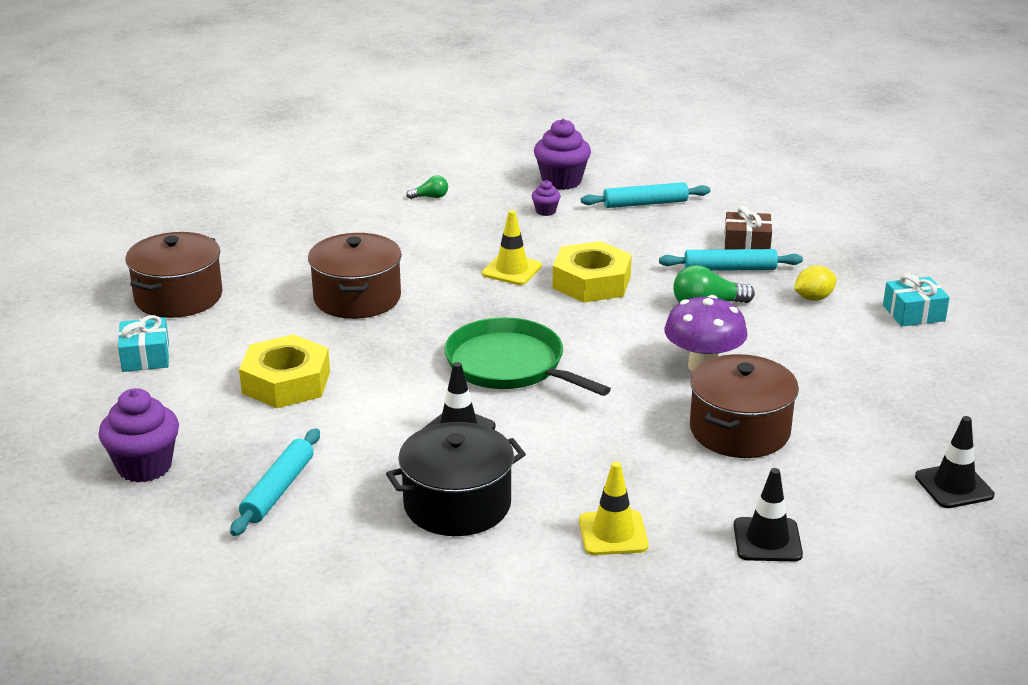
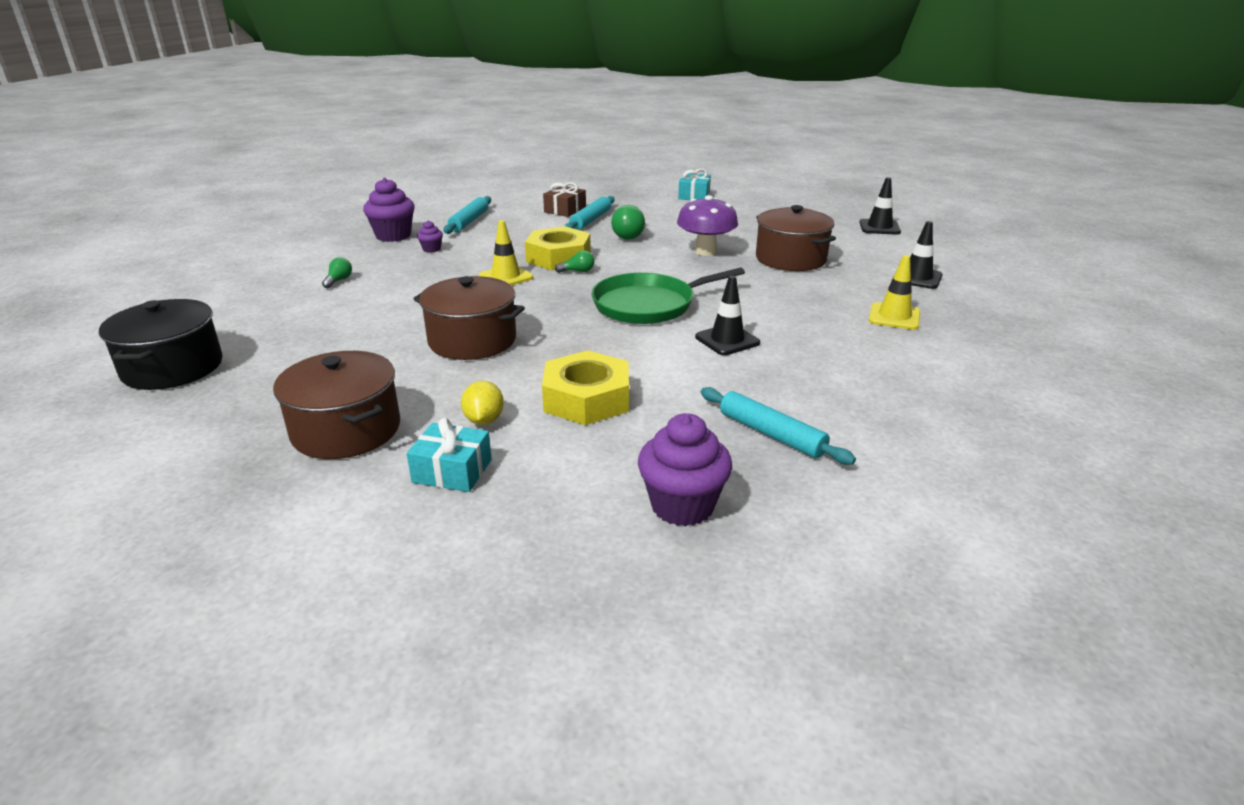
camera: 65 degrees left, 0 degrees up
(457, 504) = (833, 360): black pot -> black pot (173, 368)
(563, 303) = (577, 271): none -> green light bulb
(813, 298) = (652, 210): yellow lemon -> yellow lemon (484, 420)

